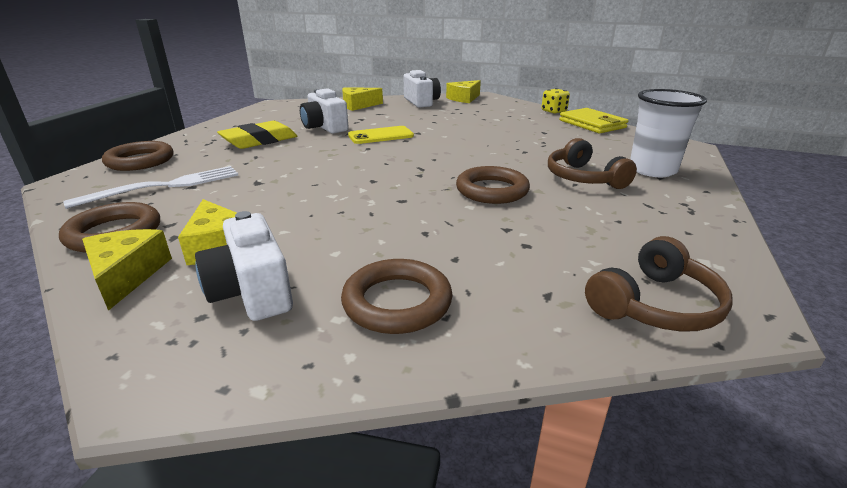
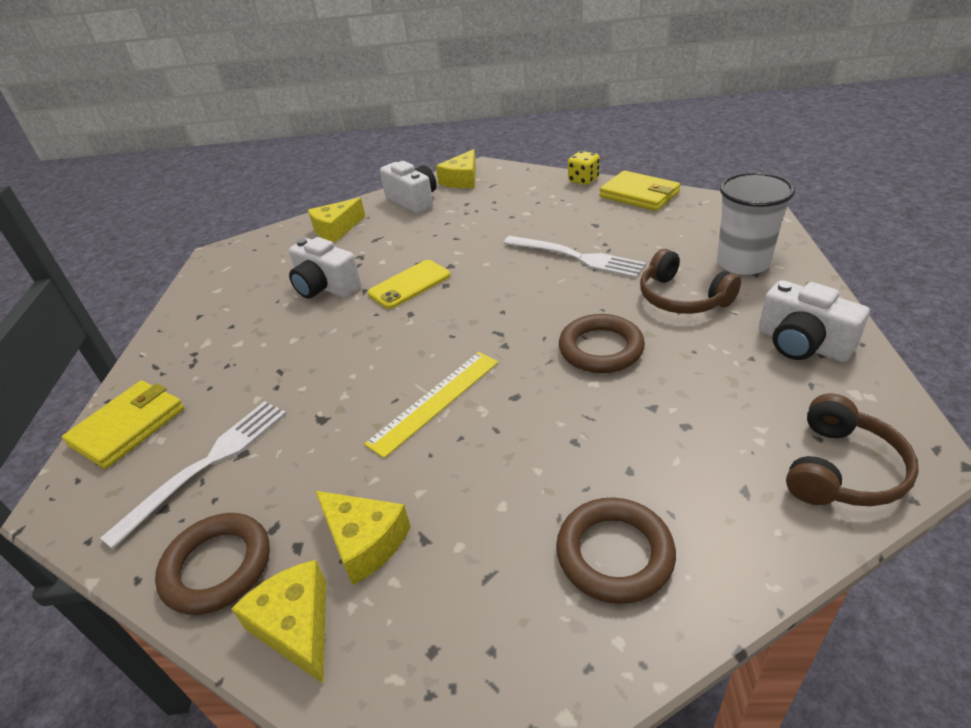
camera: 15 degrees left, 10 degrees up
(140, 161) = (128, 427): brown ring -> yellow wallet
(252, 291) = (458, 596): white camera -> white camera (802, 344)
(259, 141) = (259, 338): yellow eraser -> none
(341, 190) = (435, 401): none -> yellow ruler
(515, 144) = (577, 257): none -> white fork

